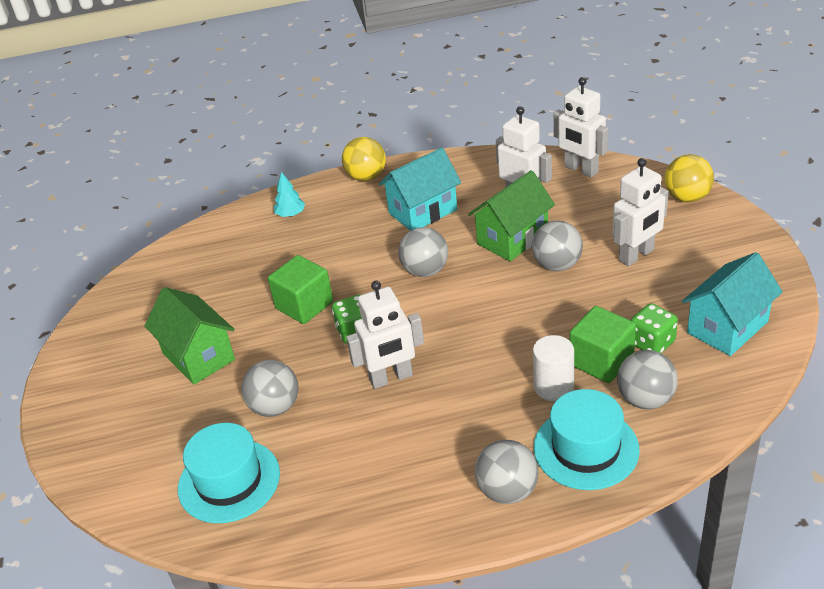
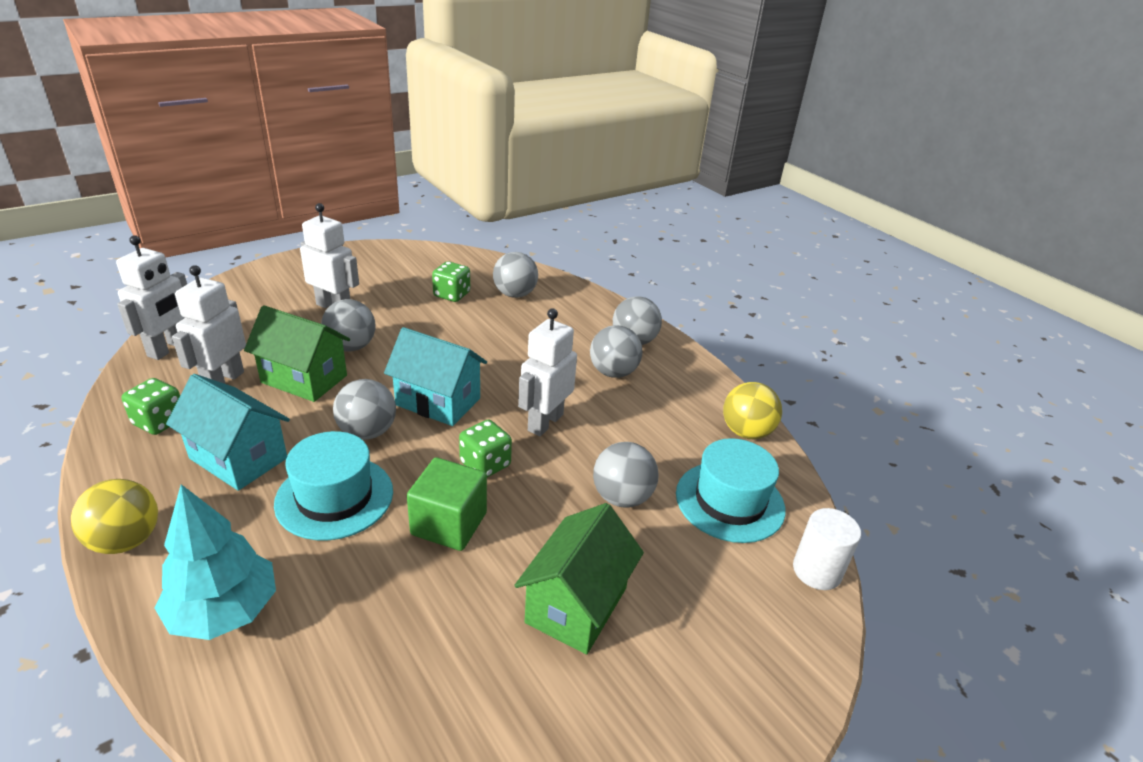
camera: 120 degrees left, 5 degrees down
(290, 214) = (224, 612): turquoise tree -> turquoise tree, size x1.95
(391, 378) = (545, 422): white robot -> white robot turned 105 degrees counterclockwise
(450, 451) = (613, 372): none -> grey ball
(480, 176) = (159, 422): none -> green dice
(553, 387) = (518, 333): white cylinder -> white cylinder (816, 571)
(586, 448) = (575, 314): turquoise hat -> turquoise hat (334, 497)
(601, 361) = (480, 314): green cube -> none
(687, 197) = (240, 287): yellow ball -> yellow ball (746, 432)
(727, 327) = (425, 267): turquoise house -> turquoise house (438, 401)

